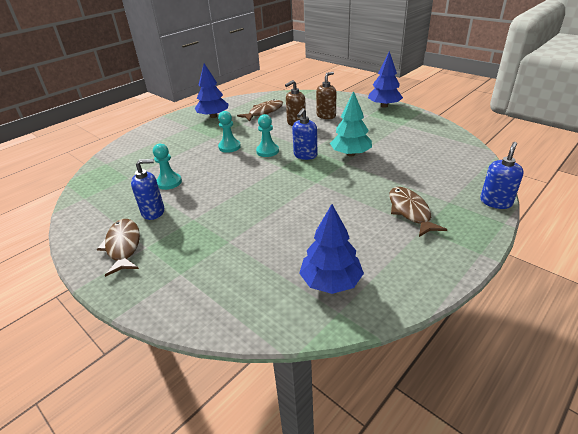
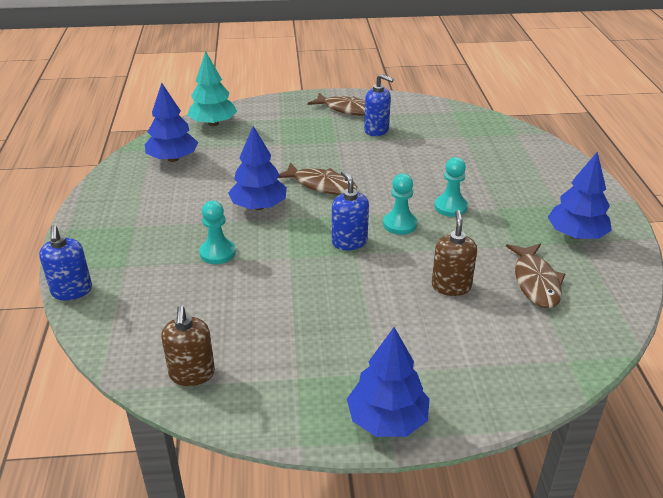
camera: 130 degrees right, 0 degrees up
(153, 212) = (376, 130): blue soap dispenser -> blue soap dispenser turned 90 degrees counterclockwise
(169, 182) = (419, 150): turquoise pawn -> turquoise pawn (217, 253)
(321, 198) = (258, 206): none -> blue tree
(326, 116) = (438, 328): brown soap dispenser -> brown soap dispenser (192, 374)
(350, 154) = (299, 272): turquoise tree -> turquoise tree (213, 123)
(410, 211) = (158, 235): brown fish -> brown fish (321, 185)

